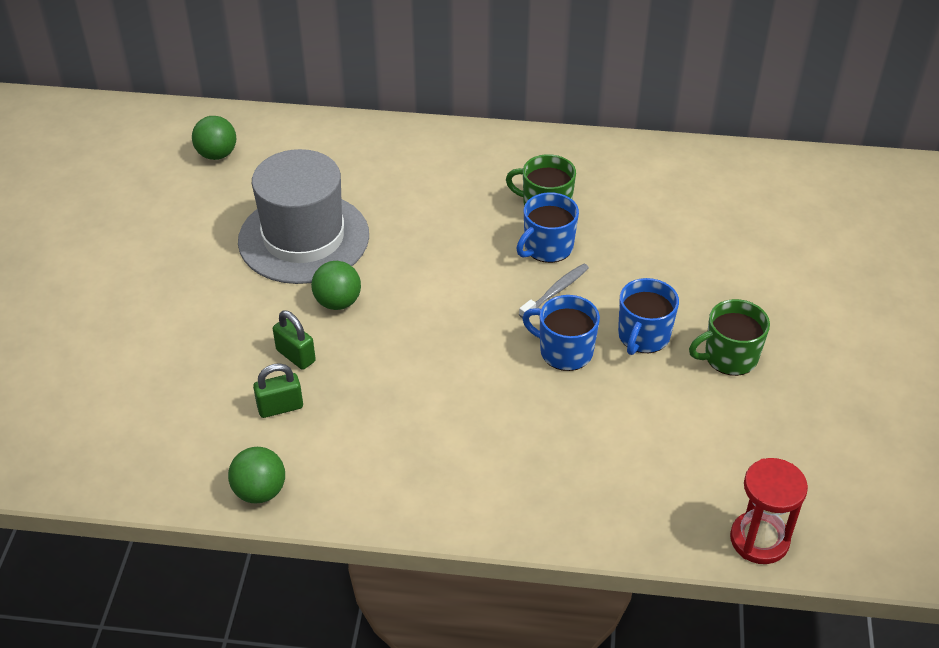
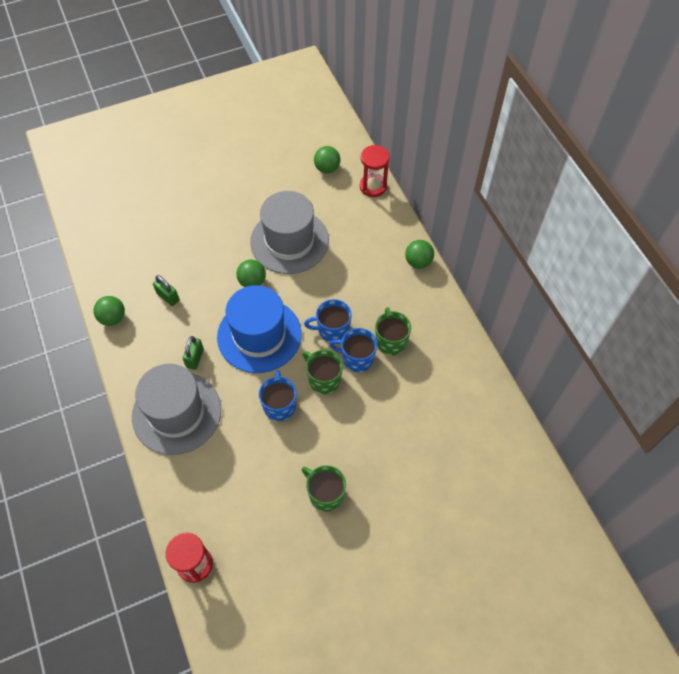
camera: 60 degrees right, 15 degrees up
(291, 126) = (373, 186): none -> red hourglass
(296, 356) = (205, 284): green padlock -> green padlock (195, 358)
(435, 329) = (259, 335): none -> blue hat
(447, 136) = (418, 262): none -> green ball
(496, 471) = (176, 413): none -> grey hat
(555, 291) = (323, 379): grey toothbrush -> green mug
(643, 336) = (315, 440): blue mug -> blue mug (332, 330)

